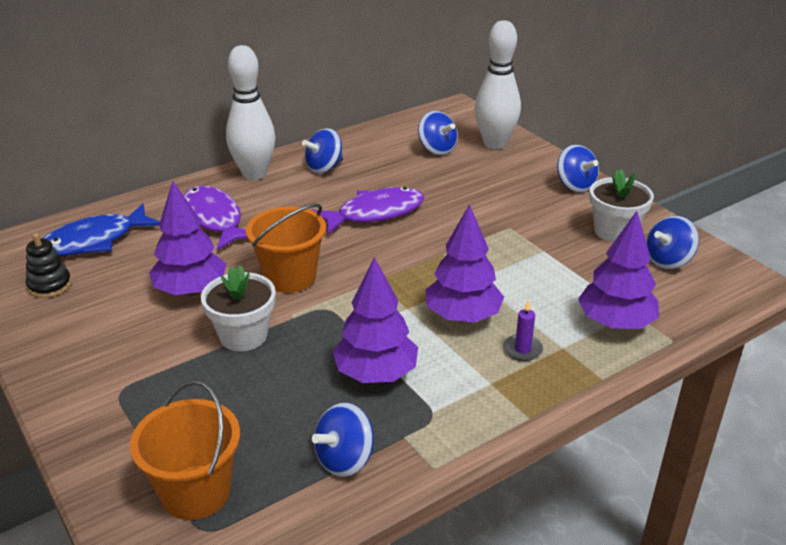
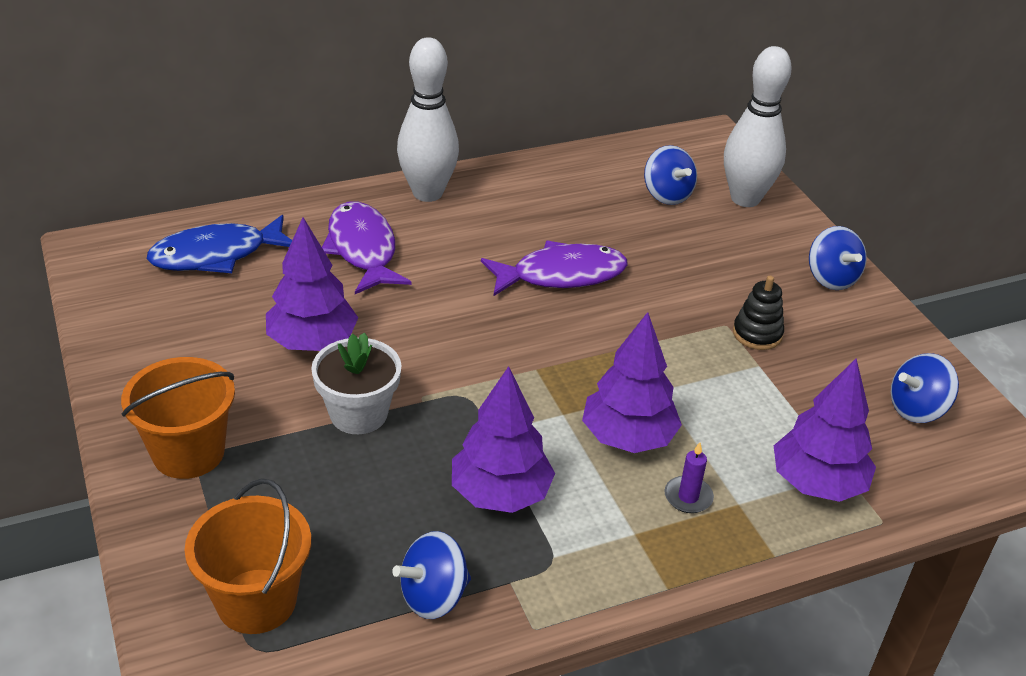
camera: 10 degrees right, 5 degrees up
(50, 285) = (153, 305): black stacking toy -> black stacking toy (757, 334)
(290, 277) = (433, 345): orange bucket -> orange bucket (188, 453)
(324, 168) = (516, 198): blue spinning top -> none
(614, 231) = (861, 354): white flower pot -> none

